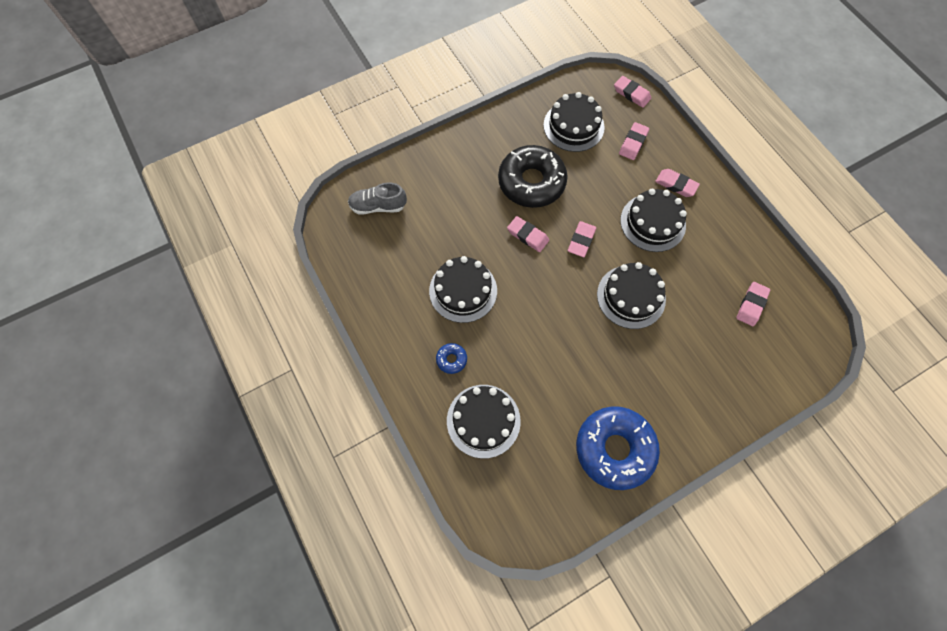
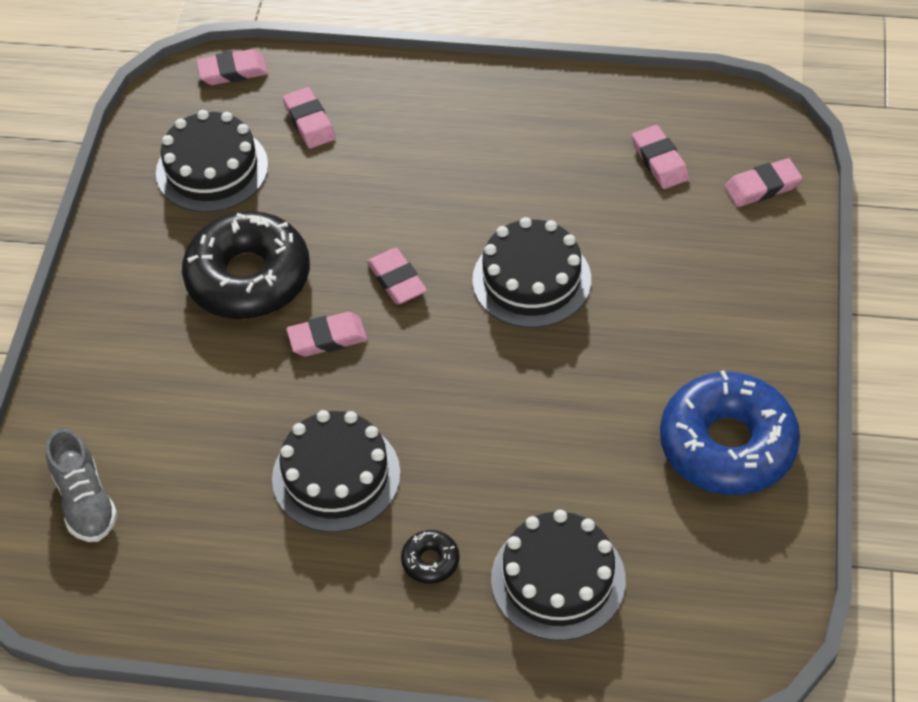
camera: 50 degrees left, 15 degrees down
(378, 206) = (85, 501): grey shoe -> grey shoe turned 60 degrees counterclockwise
(451, 359) = (430, 561): blue donut -> black donut
(652, 222) = (448, 182): black cake -> none
(676, 185) = (418, 119): pink eraser -> pink eraser (762, 187)

